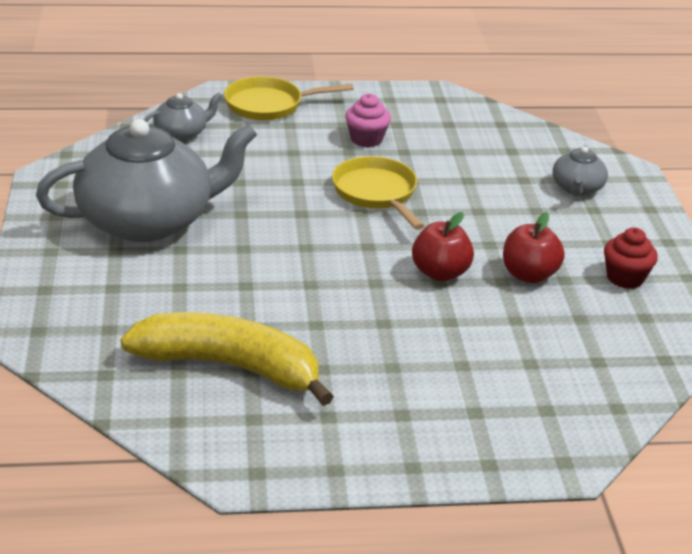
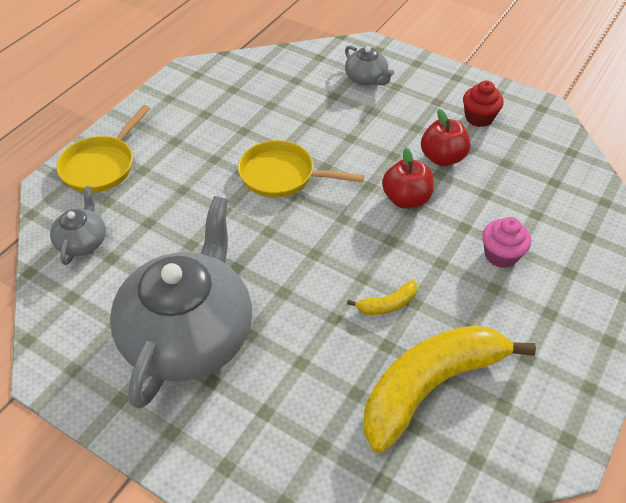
camera: 50 degrees left, 15 degrees up
(295, 309) = (387, 304): none -> yellow banana
(366, 139) = (207, 140): pink cupcake -> pink cupcake (501, 255)

